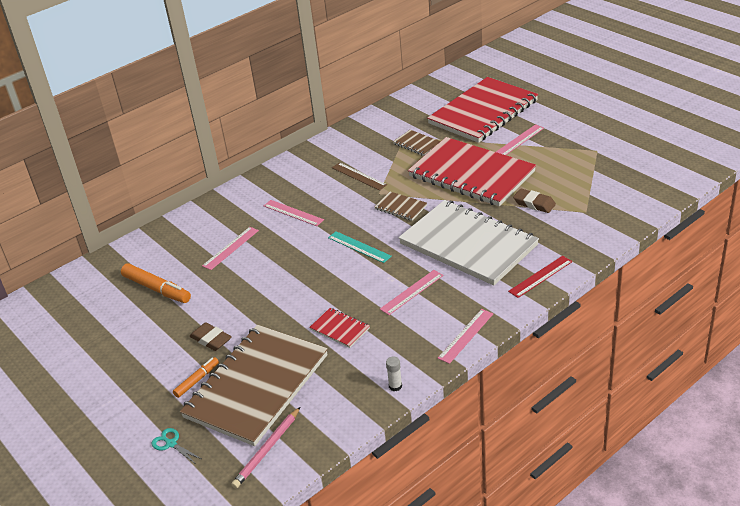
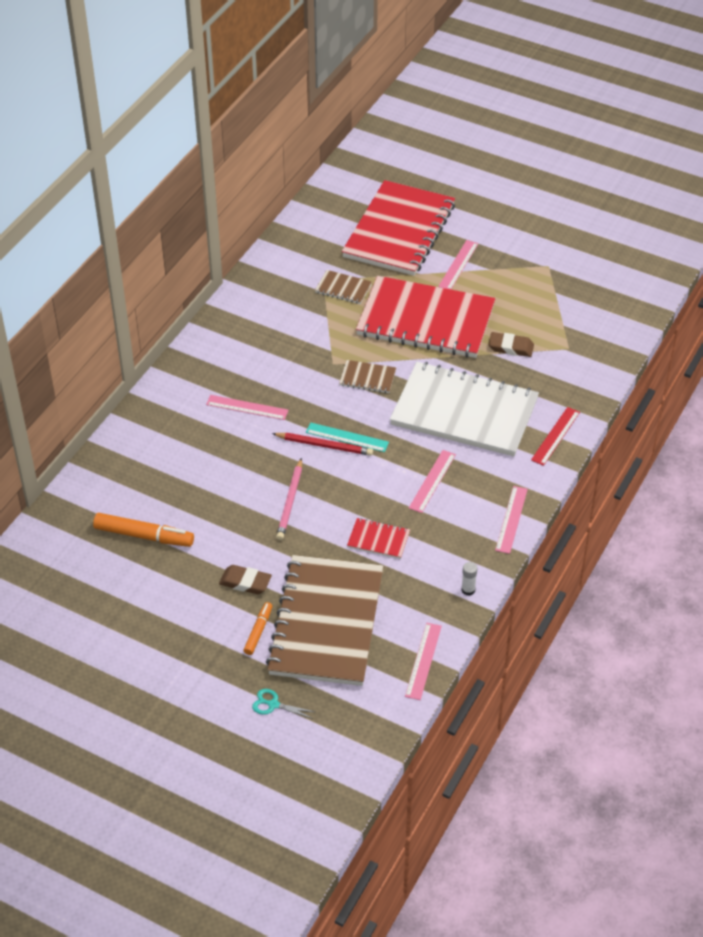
camera: 25 degrees left, 10 degrees up
(231, 248) = (200, 467): pink ruler -> pink ruler (423, 661)
(267, 449) = (376, 686): pink pencil -> pink pencil (290, 501)
(337, 249) = (324, 445): none -> red pencil
(358, 176) = (297, 344): brown ruler -> none

